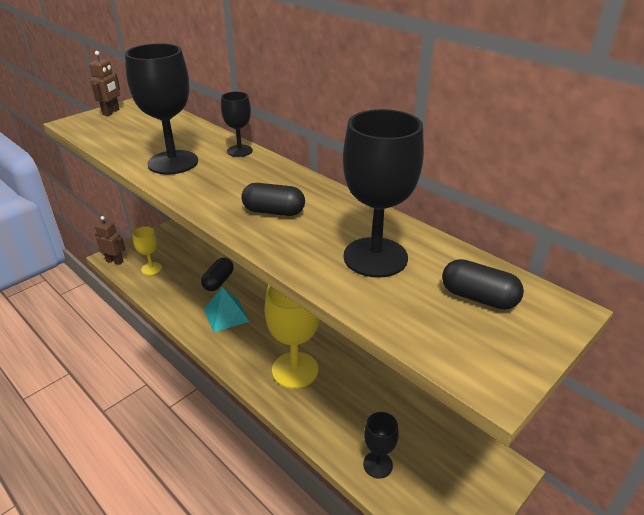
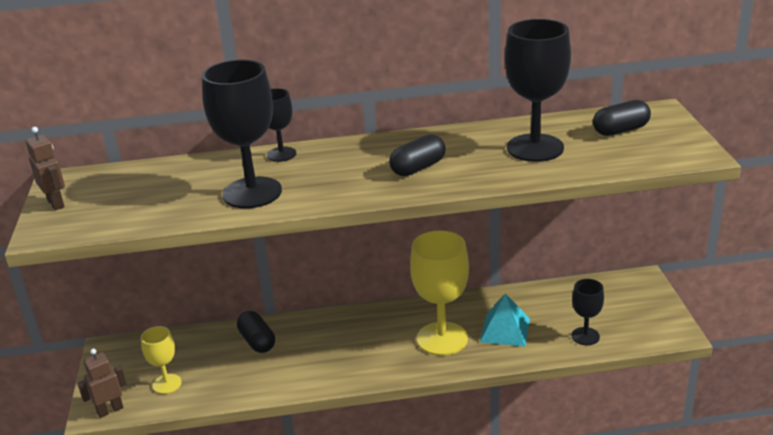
camera: 50 degrees left, 5 degrees down
(226, 315) = (317, 354): turquoise pyramid -> turquoise pyramid (505, 330)

